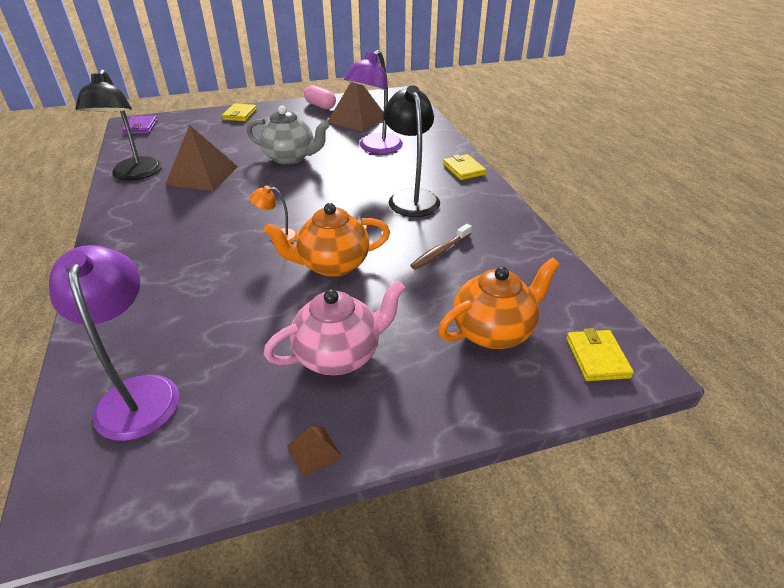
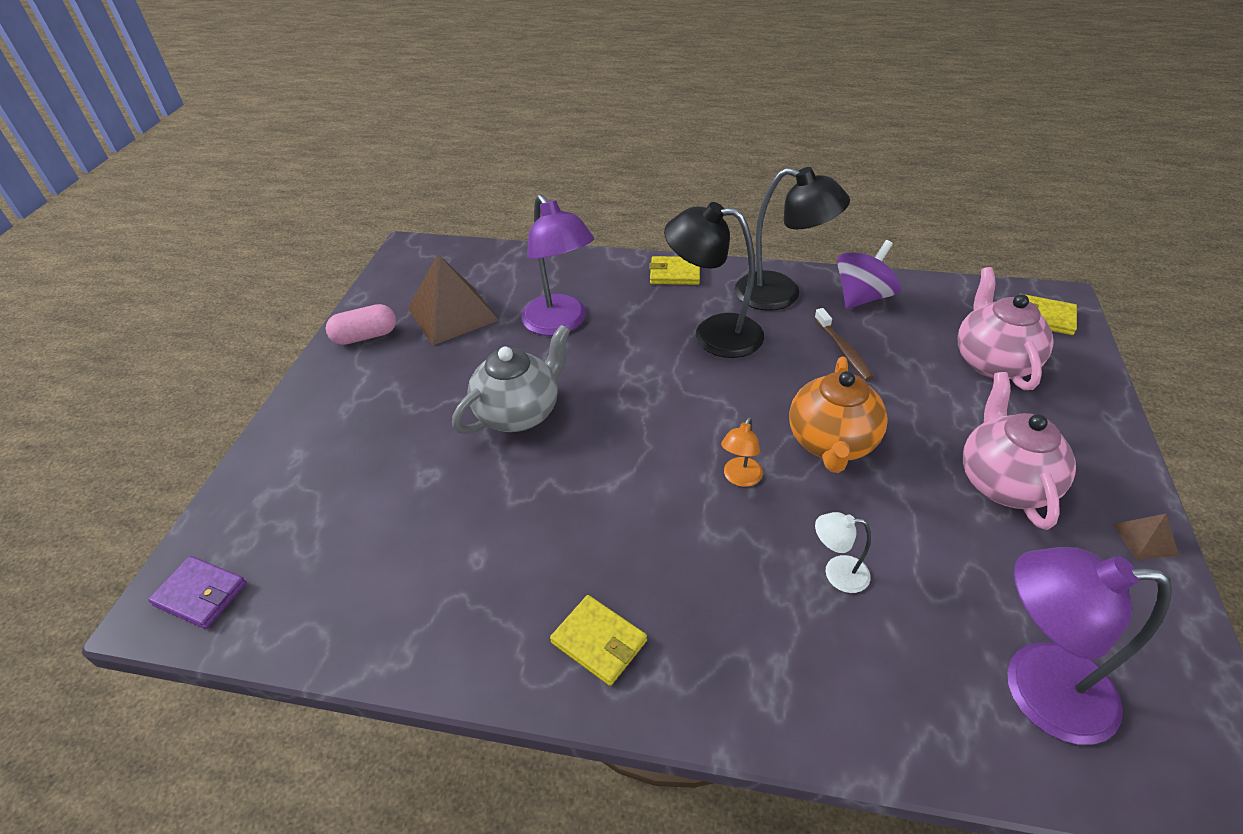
camera: 60 degrees left, 5 degrees up
(134, 174) = (416, 629): black lamp -> black lamp (781, 294)
(202, 175) = (496, 529): brown pyramid -> none
(212, 288) = (837, 573): none -> white lamp
(240, 114) = (297, 436): yellow wallet -> yellow wallet (599, 641)
(493, 331) = (993, 362): orange teapot -> pink teapot
(518, 249) = (862, 297): none -> purple spinning top

